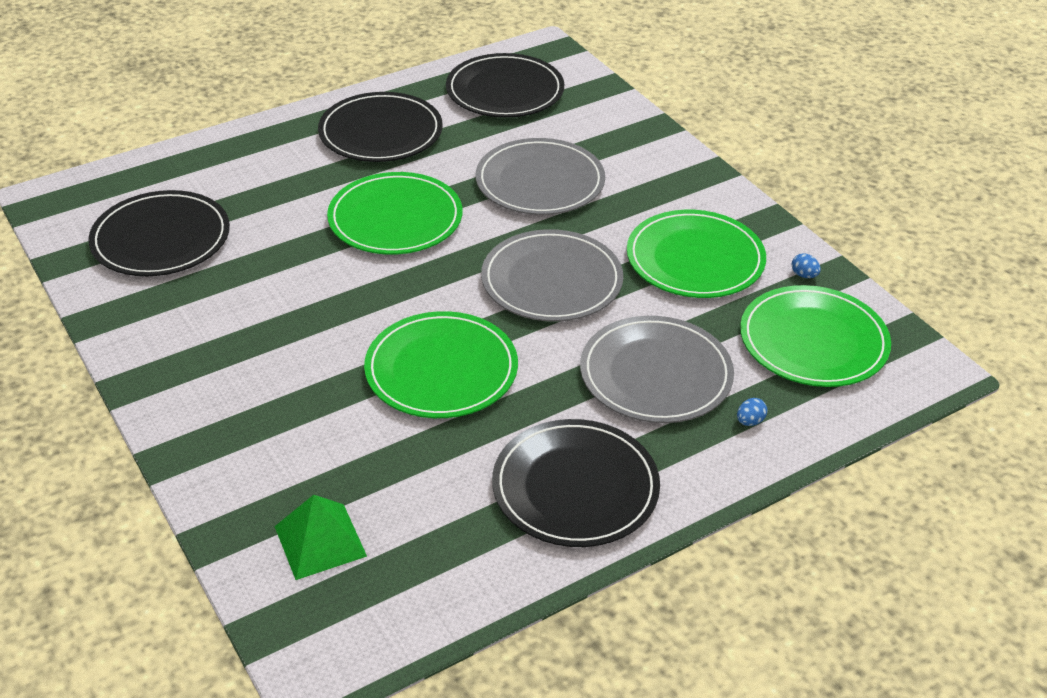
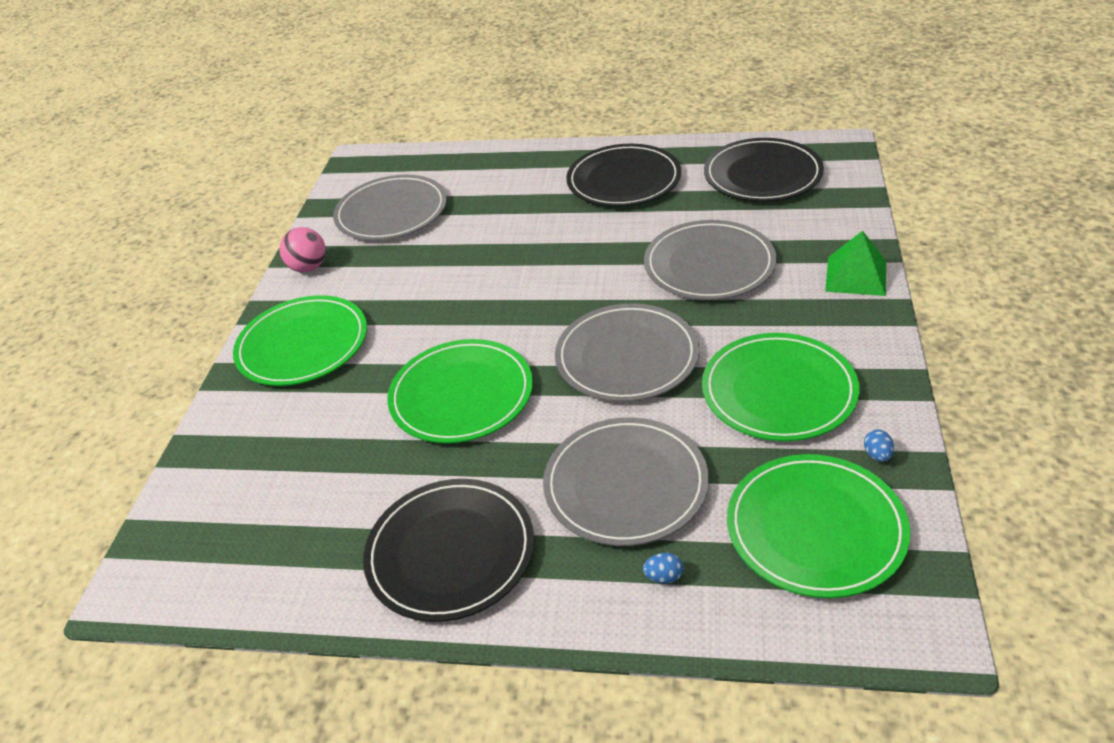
camera: 45 degrees right, 0 degrees up
(130, 324) = (309, 267): none -> pink ball
(161, 238) = (391, 212): black plate -> grey plate
(320, 541) = (240, 490): green pyramid -> green pyramid (856, 276)
(395, 218) = (560, 254): green plate -> green plate (302, 345)

